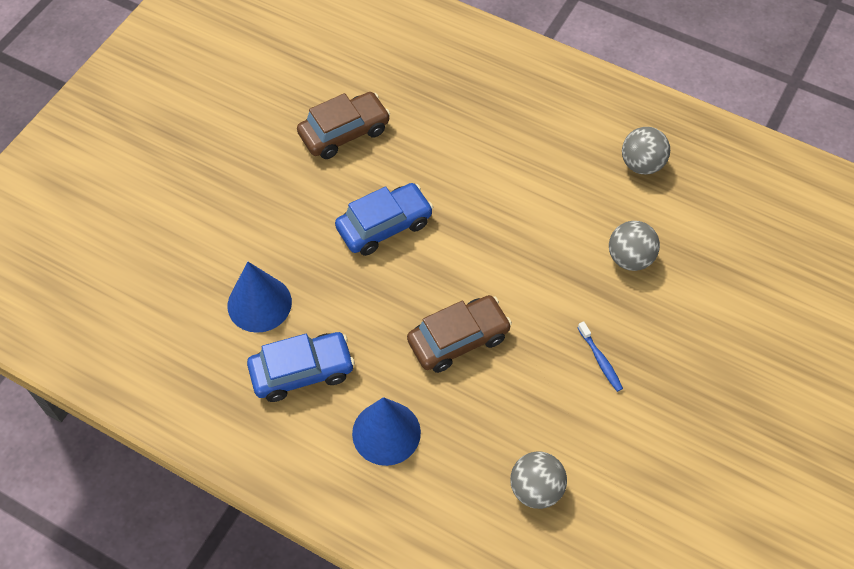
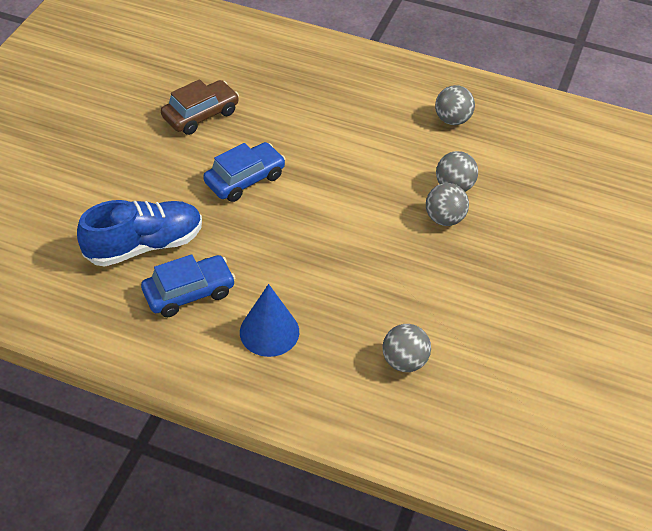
camera: 10 degrees left, 10 degrees down
(259, 303) = (144, 245): blue cone -> blue shoe
(458, 339) = (320, 257): brown car -> none
(600, 360) = (442, 262): blue toothbrush -> none
(611, 301) = (444, 218): none -> grey ball

